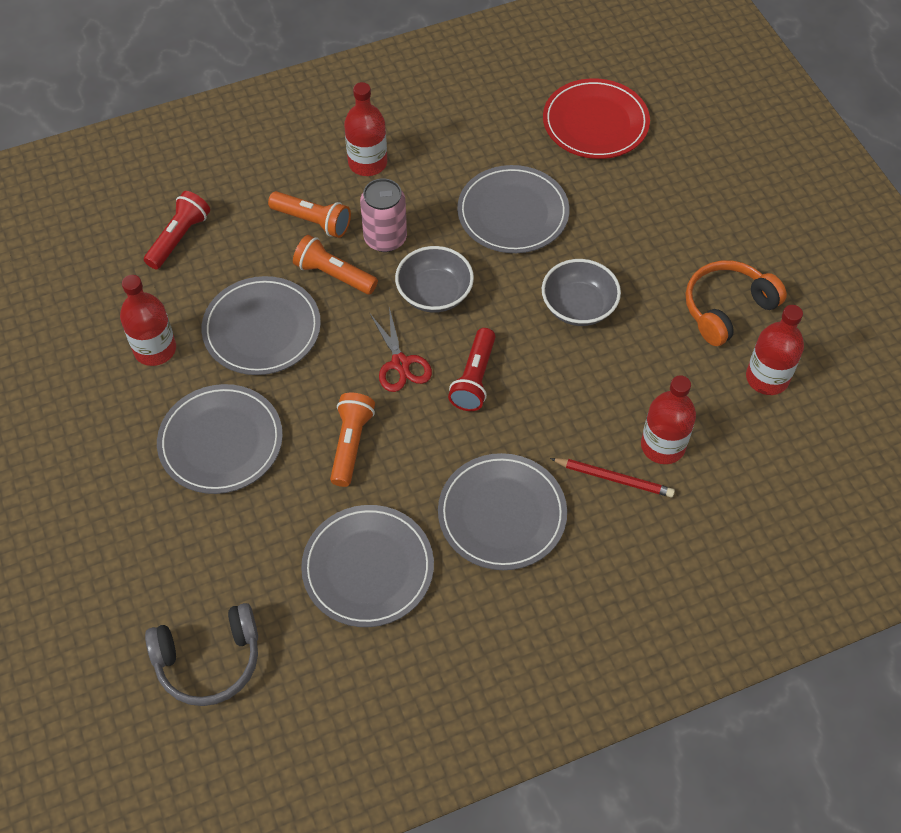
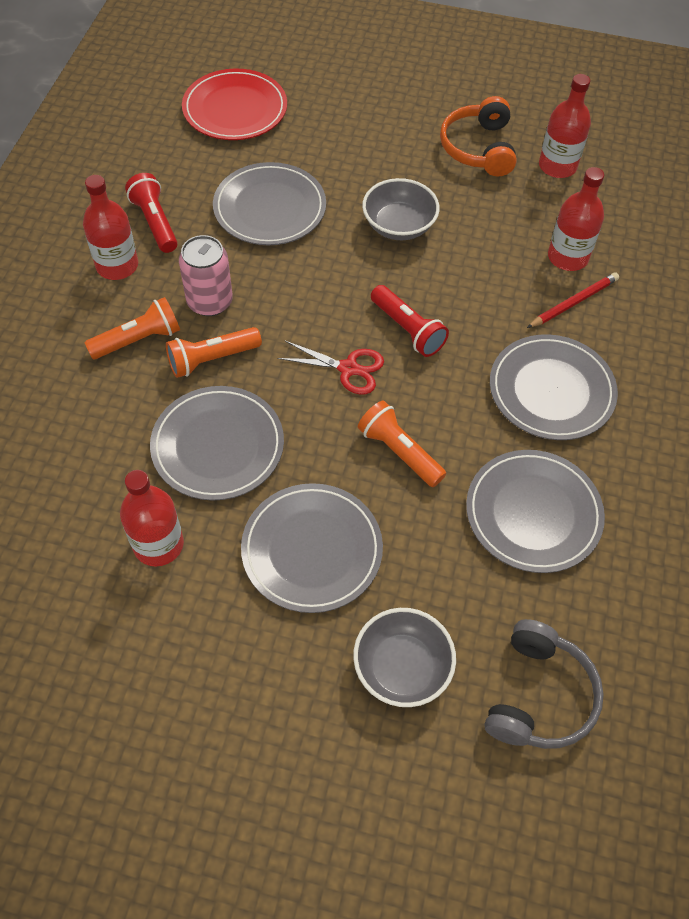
camera: 55 degrees left, 0 degrees up
(179, 238) = (48, 450): red flashlight -> red flashlight (155, 222)
(434, 293) = (299, 304): grey bowl -> grey bowl (402, 667)

